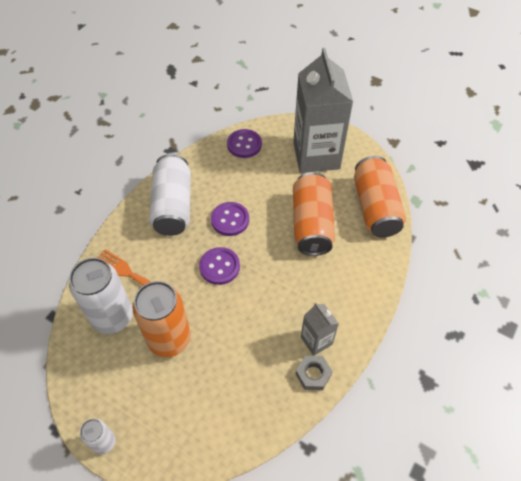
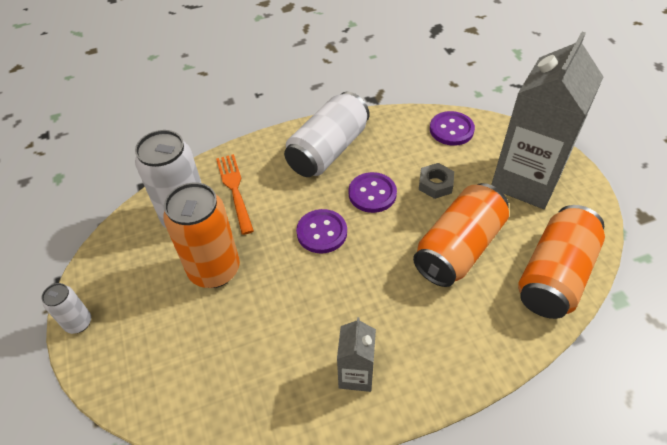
camera: 40 degrees right, 5 degrees down
(313, 374) = (321, 408): grey nut -> grey nut (435, 184)

